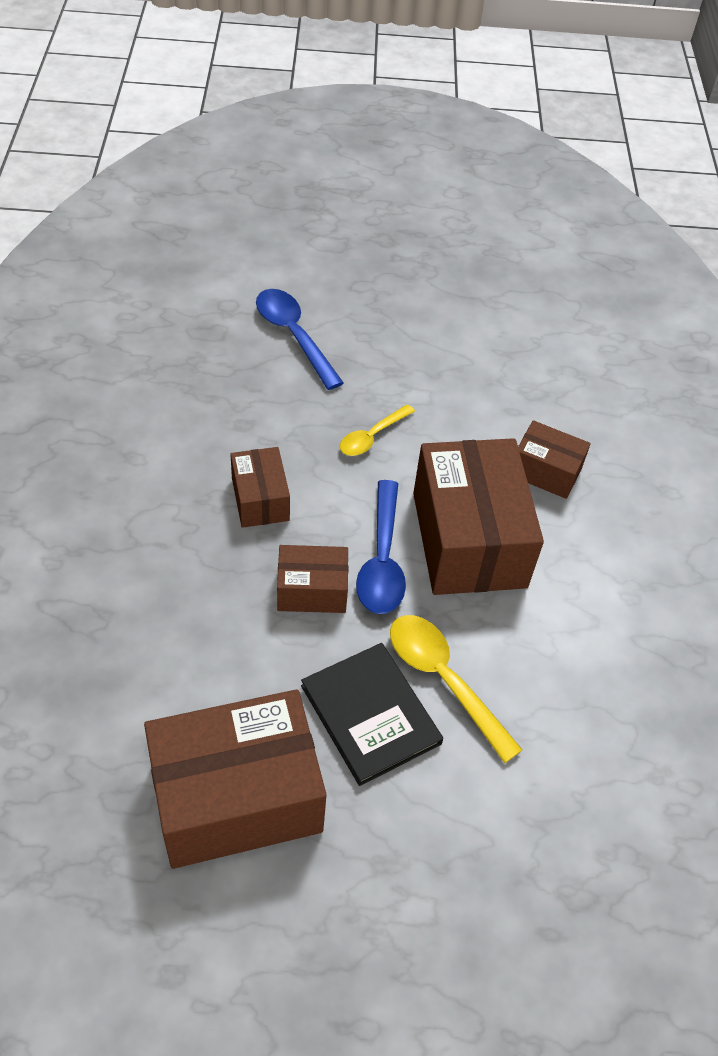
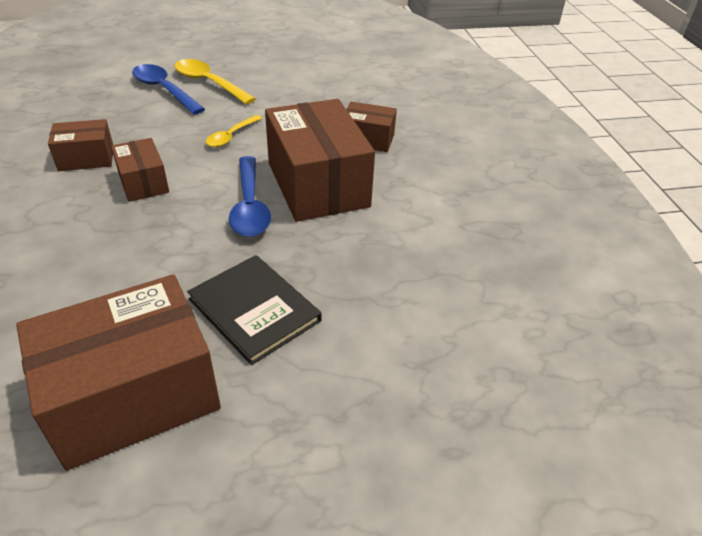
camera: 10 degrees left, 10 degrees down
(312, 590) = (192, 233): brown box -> brown box (86, 158)
(443, 679) = (314, 275): yellow spoon -> yellow spoon (208, 83)

